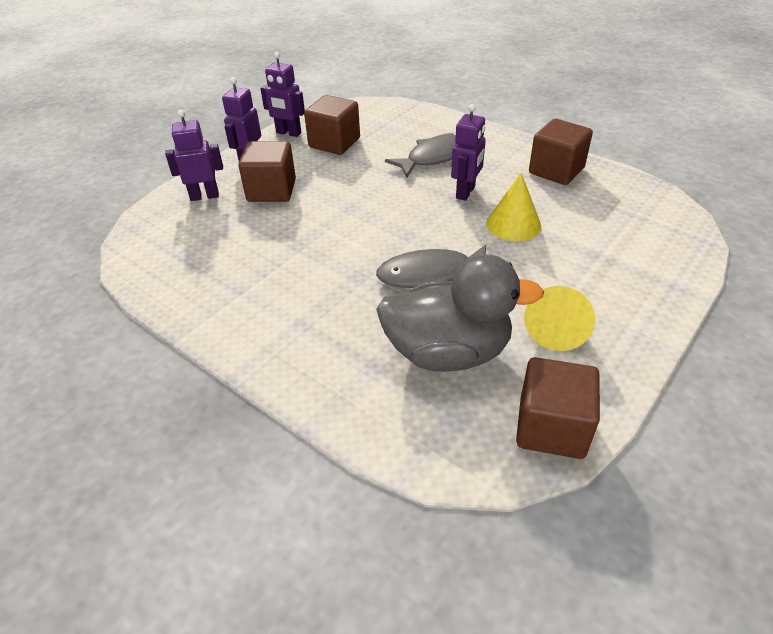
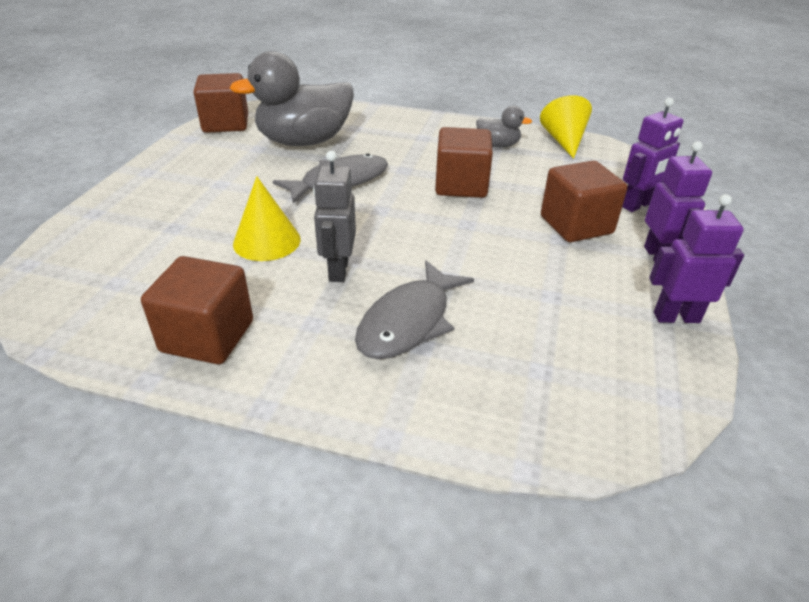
camera: 155 degrees right, 5 degrees down
(232, 290) = (498, 145): none -> grey duck
(334, 143) = (584, 313): brown cube -> brown cube (461, 185)
(466, 192) = (338, 270): purple robot -> grey robot
(556, 329) = (219, 165): yellow cone -> yellow cone (564, 141)

